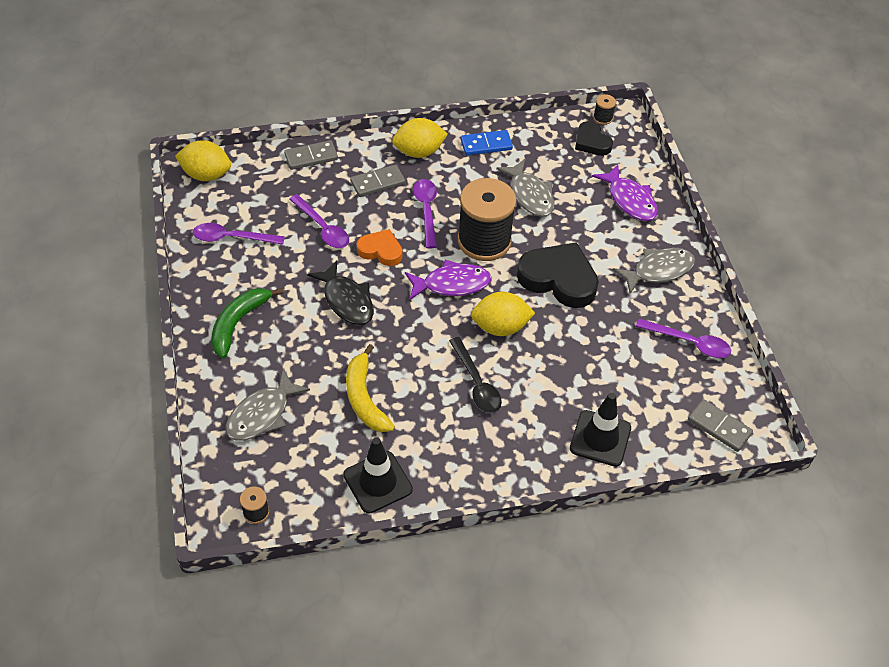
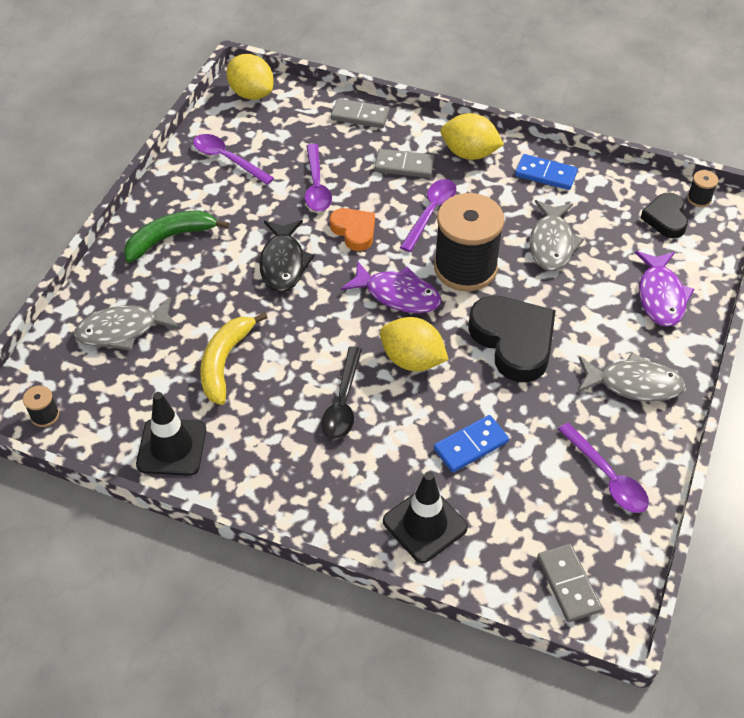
camera: 35 degrees right, 0 degrees up
(587, 368) = (471, 445): none -> blue domino

